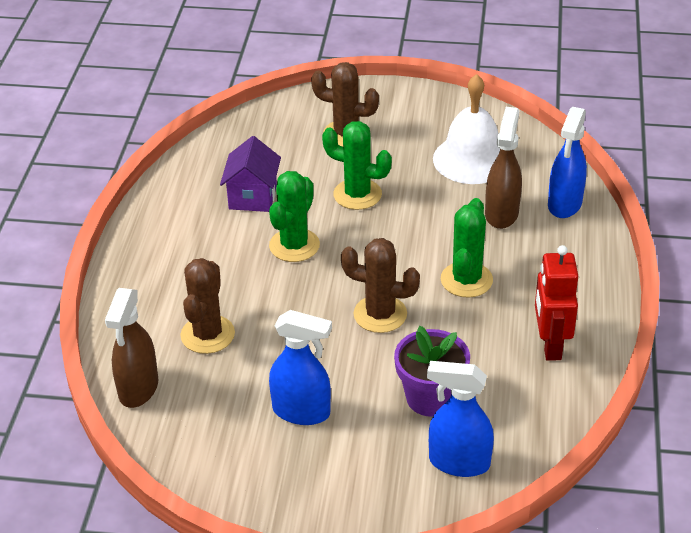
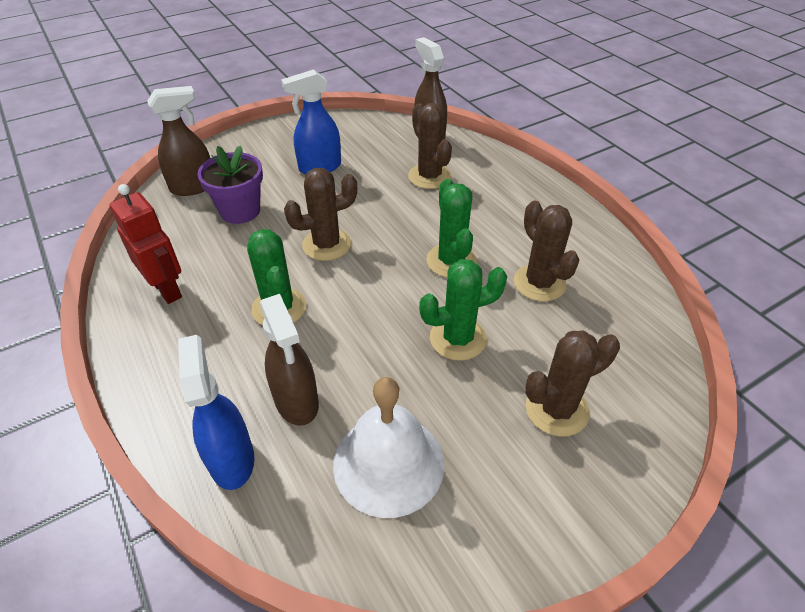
camera: 140 degrees right, 5 degrees up
(253, 197) = (539, 283): purple house -> brown cactus
(458, 462) = (193, 187): blue spray bottle -> brown spray bottle

